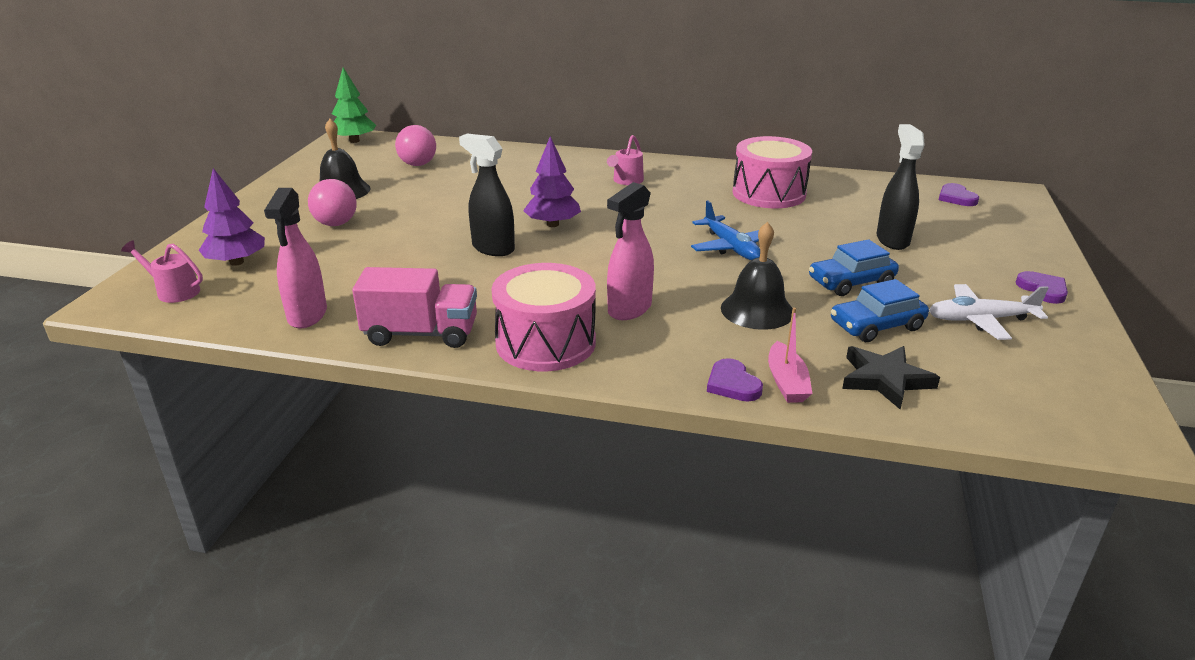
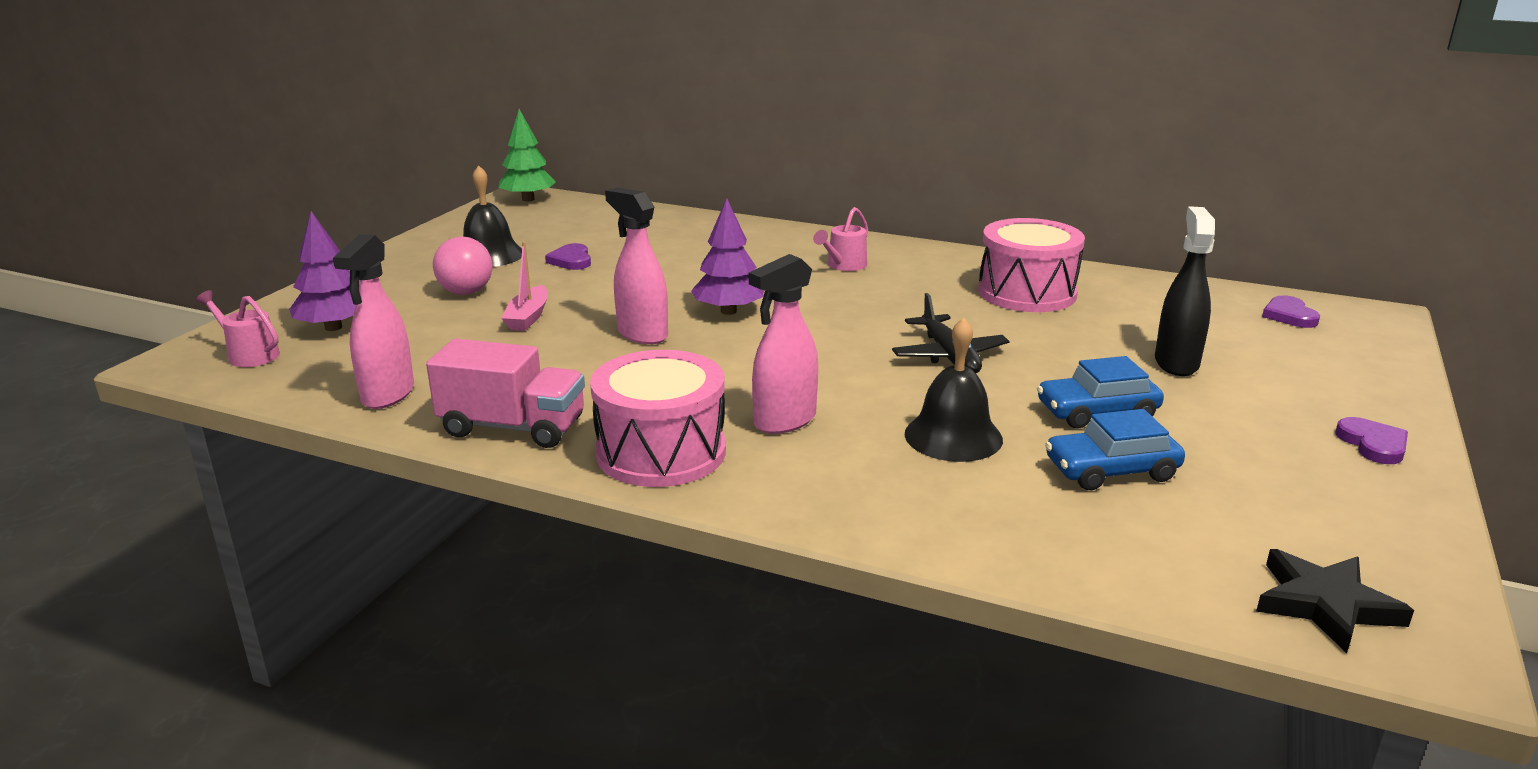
camera: 10 degrees right, 5 degrees down
(418, 164) = (592, 230): pink ball -> none
(492, 248) = (642, 334): black spray bottle -> pink spray bottle
(731, 247) = (949, 356): blue plane -> black plane
(732, 384) = (883, 526): purple heart -> purple heart (571, 260)
(786, 382) = (957, 531): pink boat -> pink boat (528, 317)
(885, 379) = (1096, 540): black star -> black star (1325, 604)
(980, 320) = (1264, 476): white plane -> none

